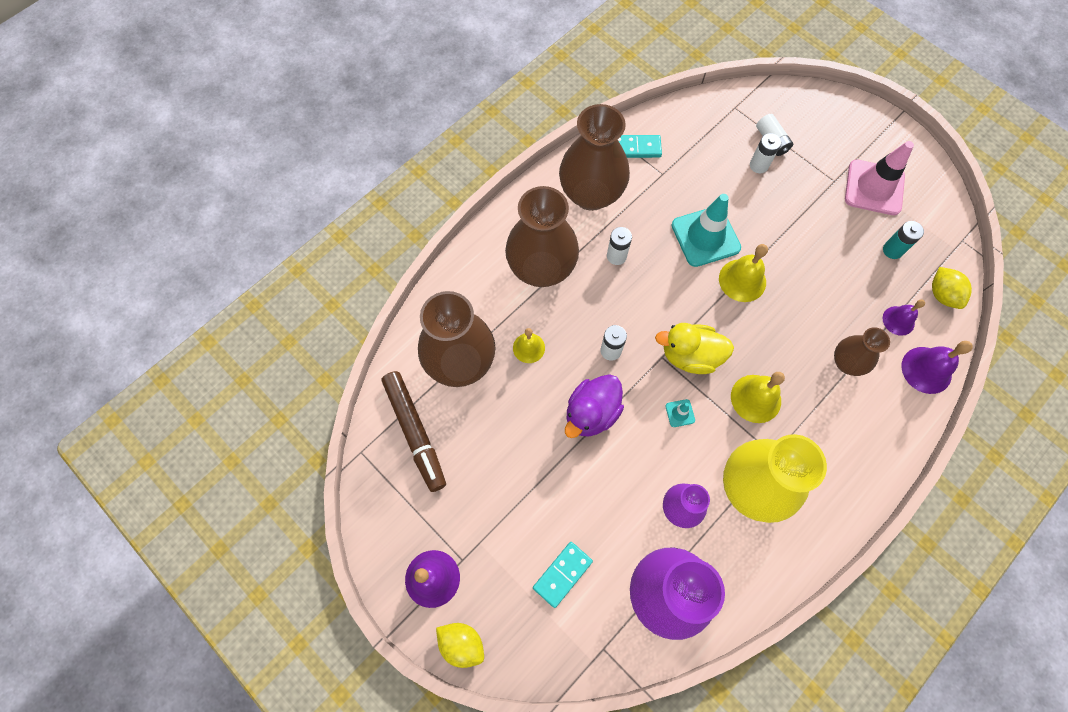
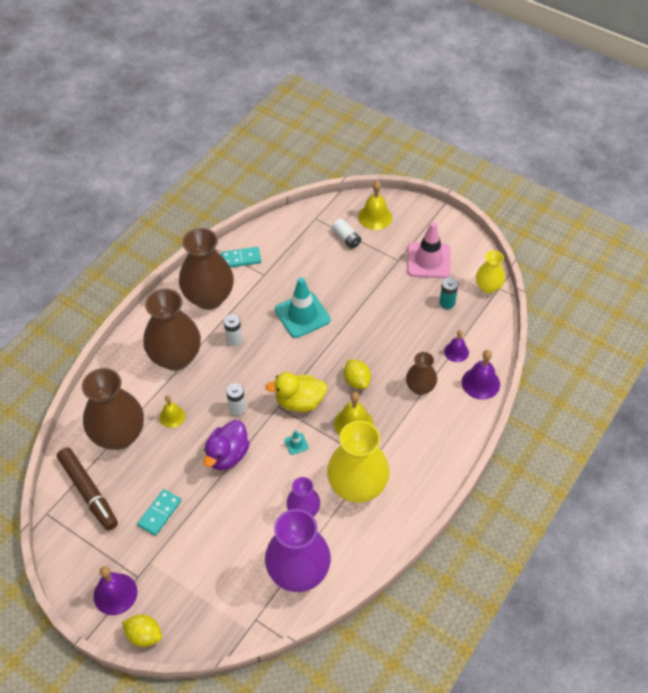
camera: 10 degrees left, 15 degrees down
(562, 574) = (217, 573): turquoise domino -> turquoise domino (159, 513)
(742, 280) = (334, 342): yellow bell -> yellow bell (375, 217)
(759, 165) = (338, 257): white battery -> none
(942, 295) = (487, 328): yellow lemon -> yellow lemon (357, 381)
(948, 237) = (488, 287): none -> yellow vase

